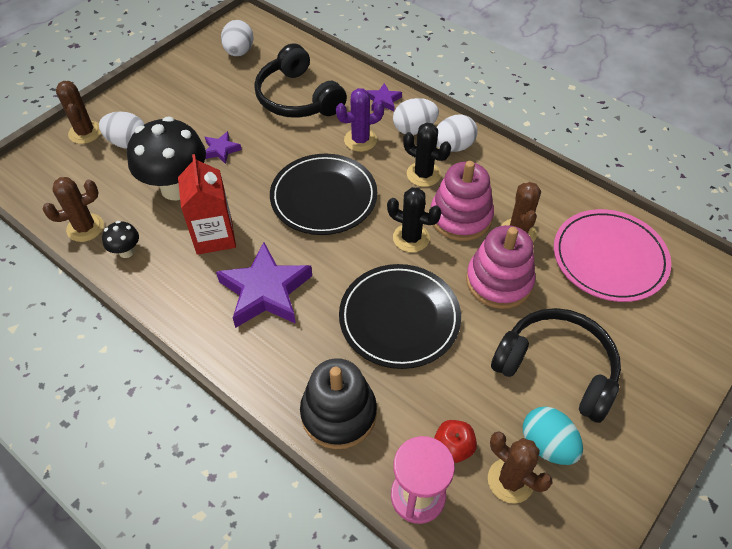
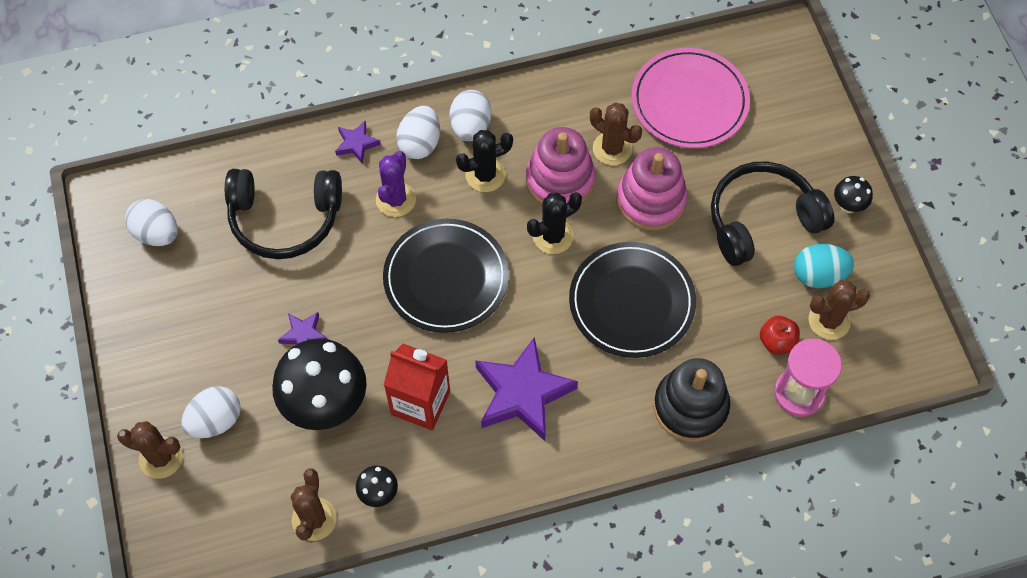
camera: 55 degrees left, 10 degrees up
(637, 430) = (848, 206): none -> black mushroom

